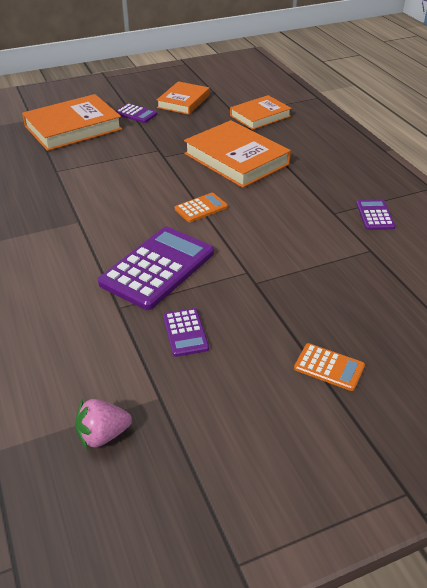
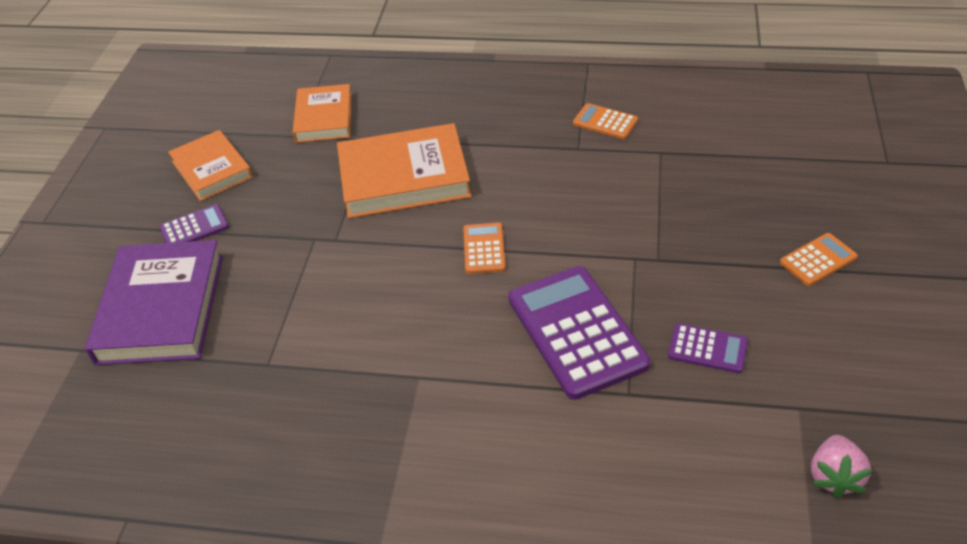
camera: 55 degrees left, 5 degrees up
(73, 128) = (161, 308): orange book -> purple book
(375, 215) = (605, 122): purple calculator -> orange calculator

